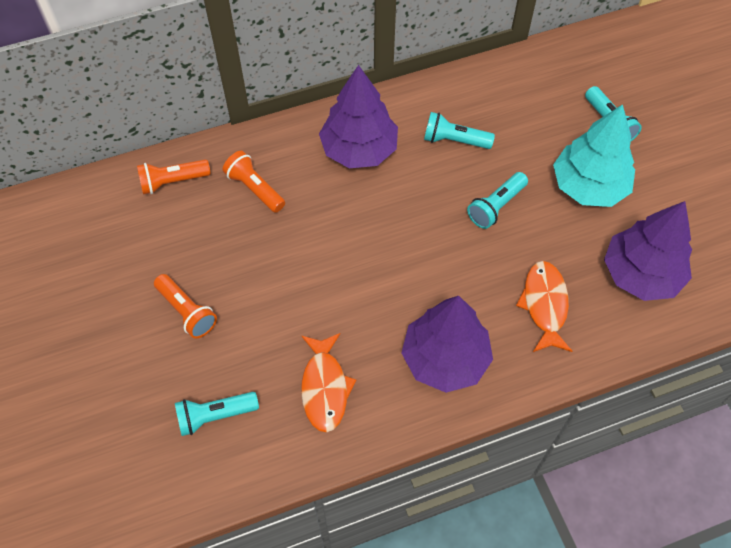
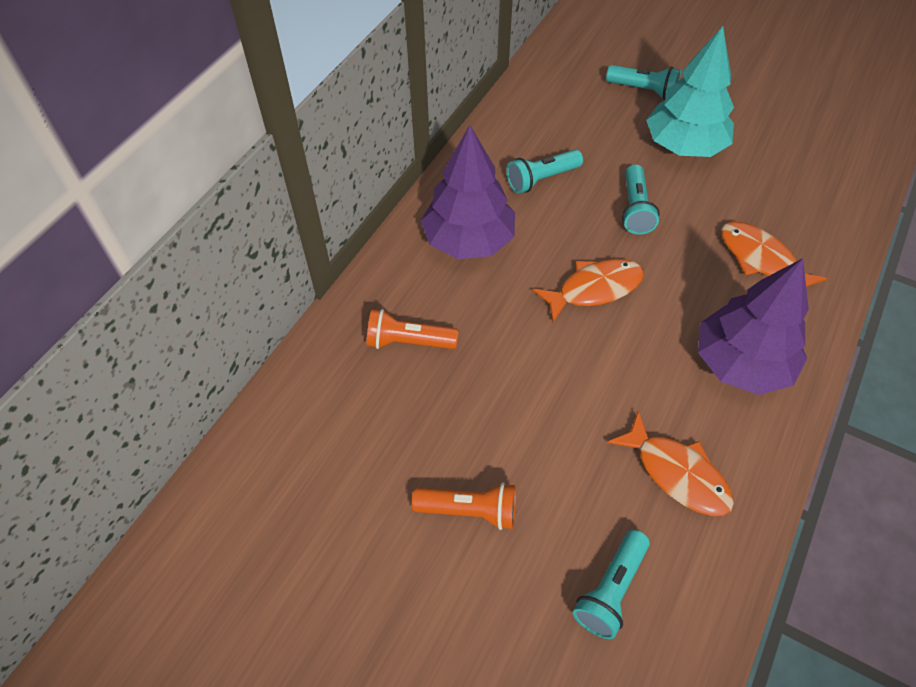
camera: 40 degrees left, 5 degrees down
(172, 181) = (315, 395): orange flashlight -> none
(404, 240) = (594, 289): none -> orange fish
(641, 274) = (796, 185): purple tree -> none

